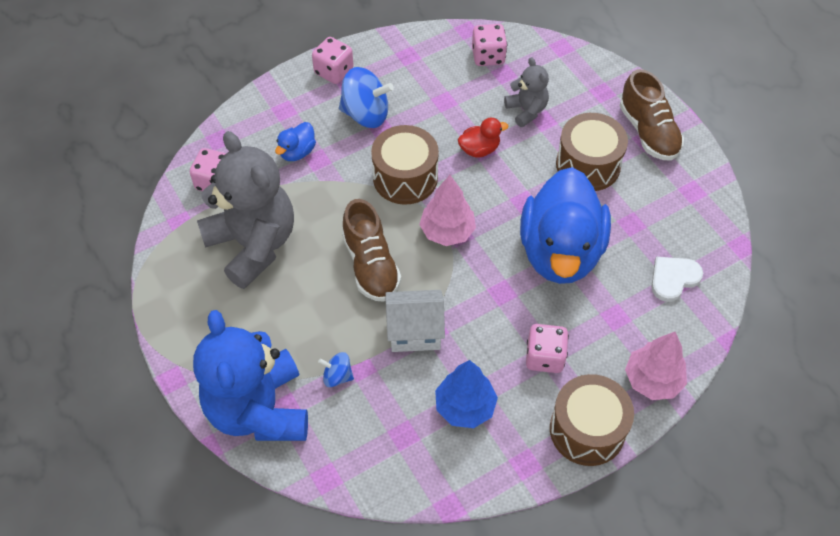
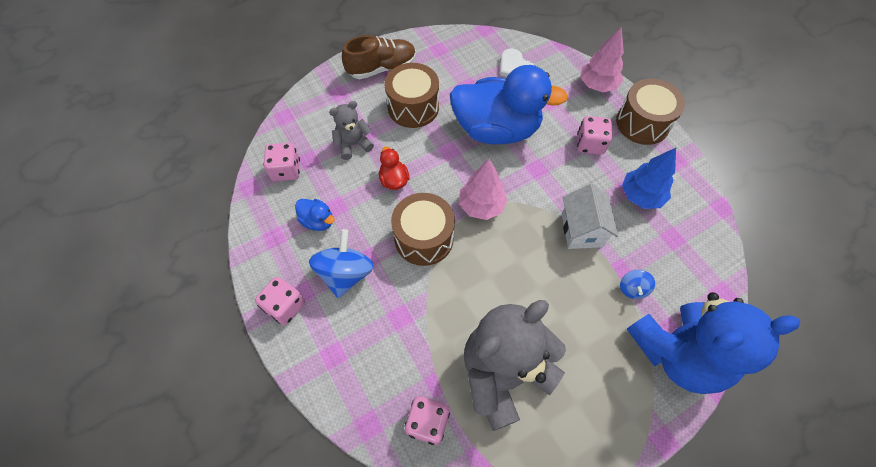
camera: 90 degrees left, 5 degrees up
(297, 152) = (390, 337): blue duck -> blue duck (318, 221)
(371, 265) = (519, 265): brown shoe -> none

